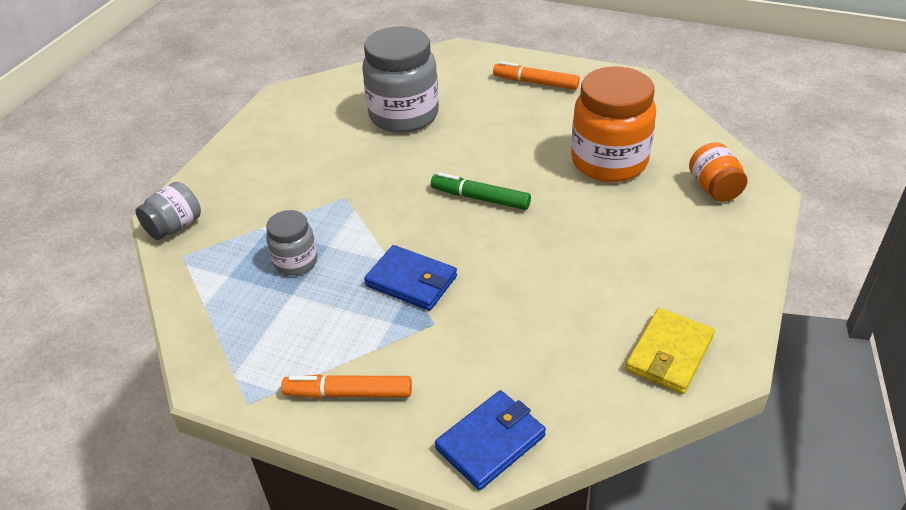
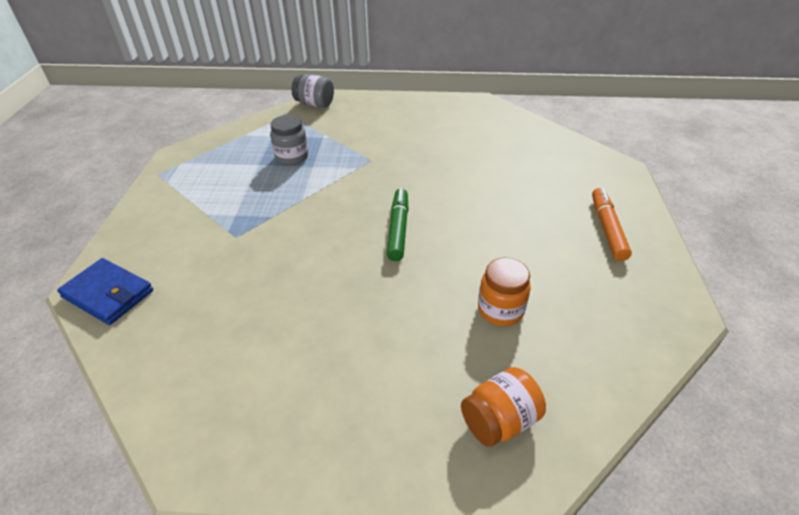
camera: 70 degrees right, 0 degrees up
(349, 393) = (163, 212): orange marker -> none
(404, 115) = (493, 162): grey jar -> none
(411, 281) = (281, 214): blue wallet -> none
(609, 162) = (500, 310): orange jar -> orange jar, size x0.52
(669, 354) = (205, 405): yellow wallet -> none

